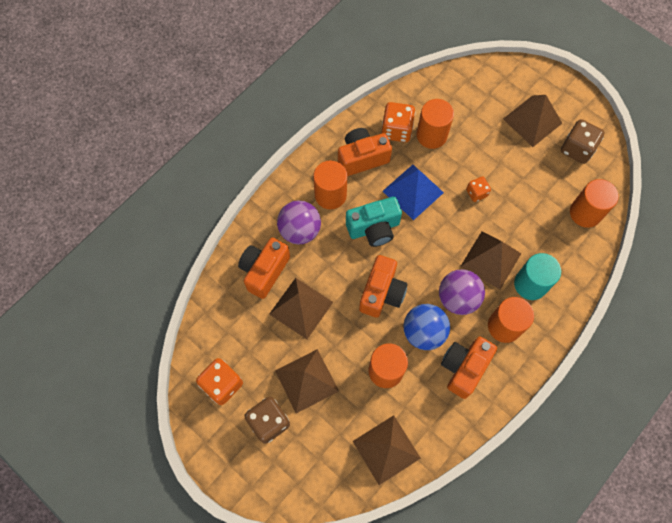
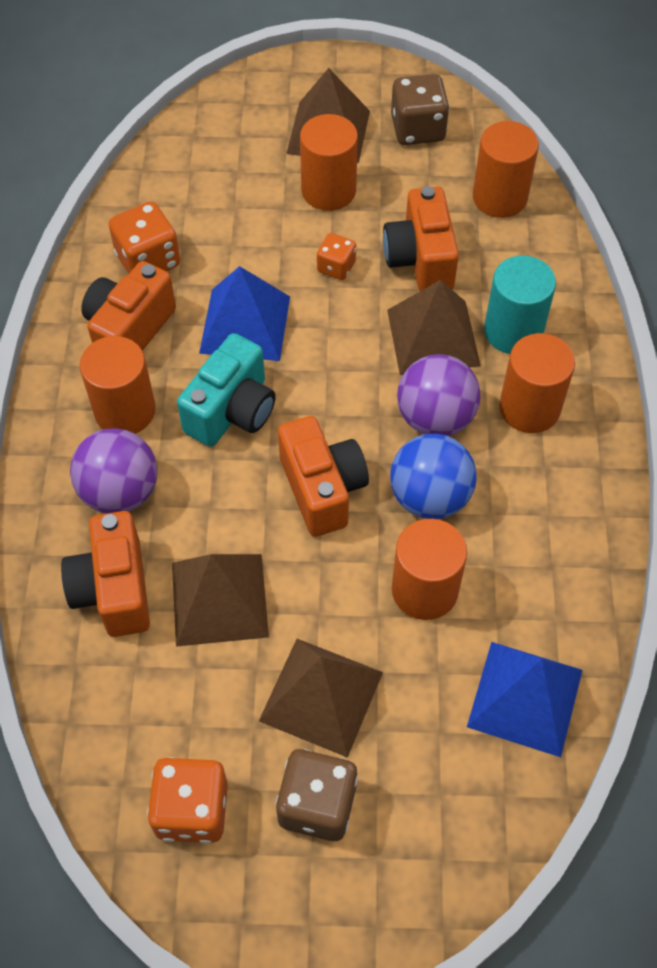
camera: 40 degrees left, 10 degrees down
(386, 449) = (525, 698): brown pyramid -> blue pyramid
(431, 135) = (206, 235): orange cylinder -> orange cylinder (328, 190)
(464, 368) = (527, 502): orange camera -> orange camera (420, 259)

